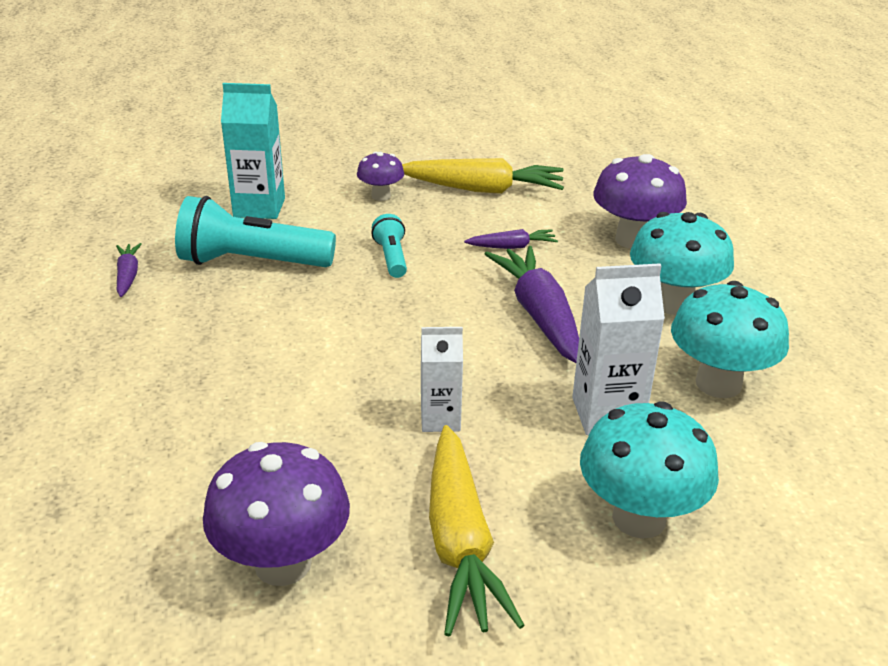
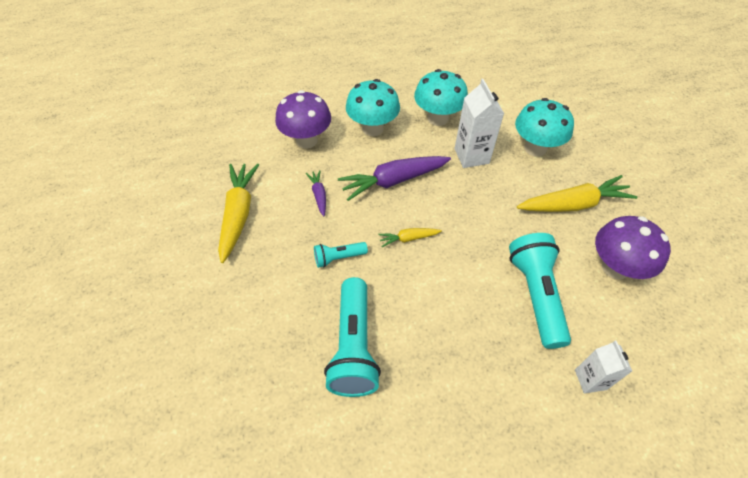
camera: 95 degrees left, 20 degrees up
(128, 276) = (384, 437): purple carrot -> none
(259, 208) = (266, 362): turquoise carton -> none
(264, 436) = (535, 295): none -> turquoise flashlight
(381, 196) = (247, 276): purple mushroom -> none
(413, 319) = (408, 238): none -> yellow carrot
(440, 419) = (495, 218): white carton -> white carton (590, 379)

